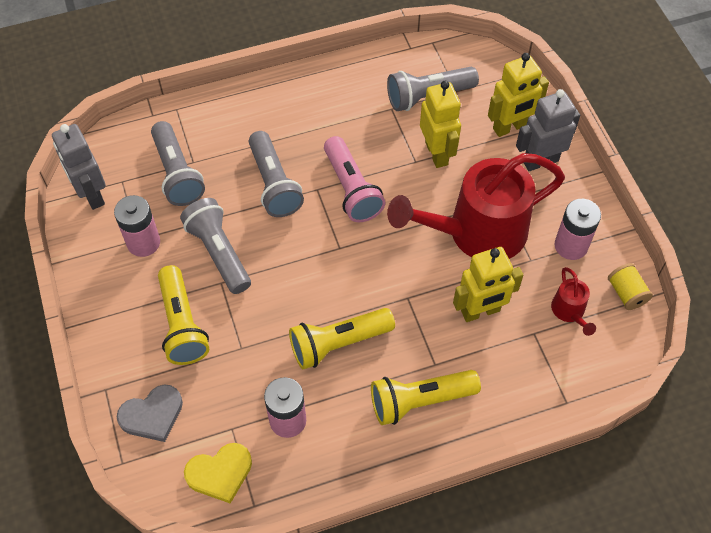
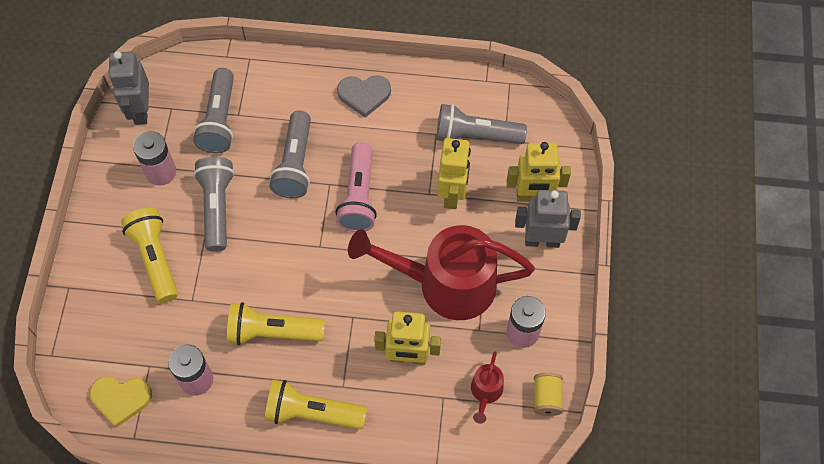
camera: 25 degrees right, 5 degrees up
(152, 415) = (93, 326): grey heart -> grey heart (364, 95)
(182, 324) = (155, 258): yellow flashlight -> yellow flashlight turned 150 degrees clockwise

